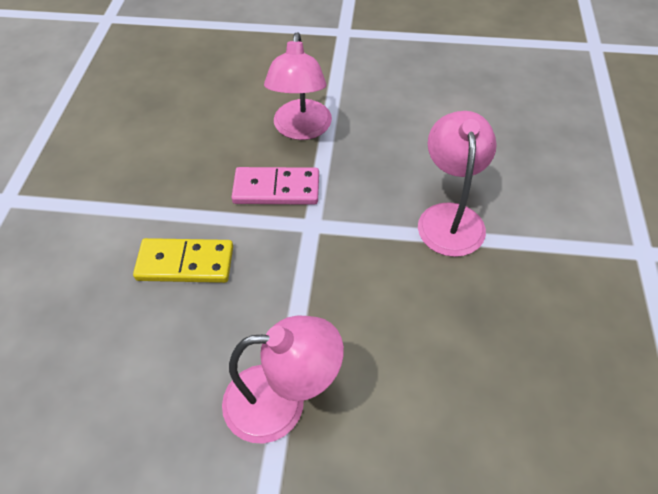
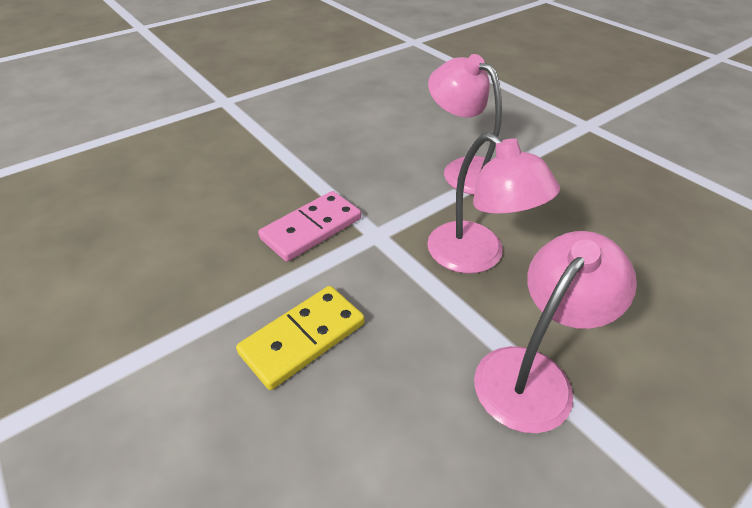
camera: 45 degrees left, 10 degrees down
(301, 129) = (276, 178): pink lamp -> pink lamp (477, 256)

